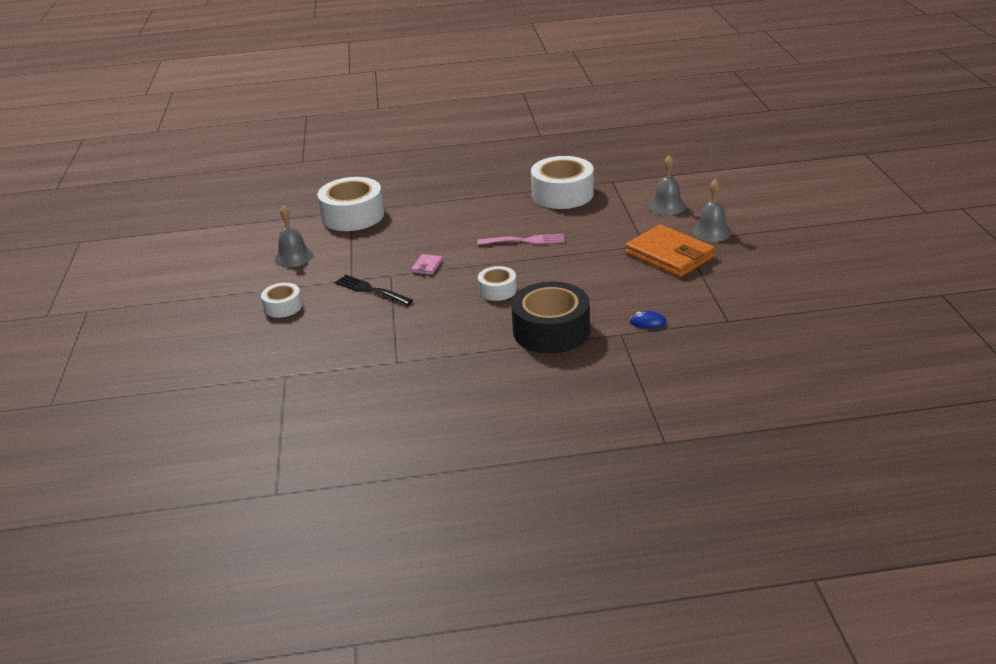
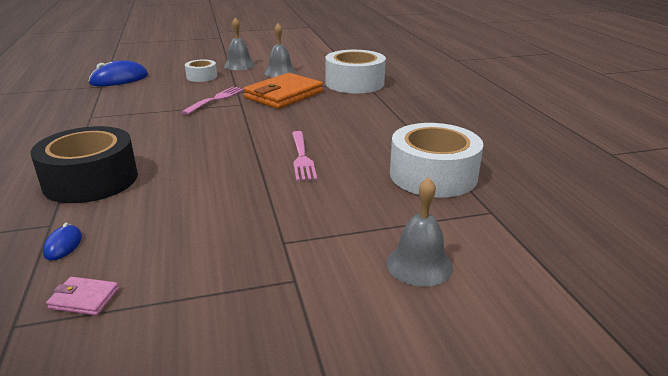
camera: 80 degrees right, 5 degrees down
(263, 366) = (119, 79): none -> blue mouse
(371, 290) = (216, 99): black fork -> pink fork
(427, 266) = (253, 116): pink wallet -> pink wallet (84, 299)
(497, 290) = (193, 149): white tape -> none
(669, 255) = (246, 265): orange wallet -> orange wallet (283, 95)
(711, 232) = (326, 316): grey bell -> grey bell (239, 65)

